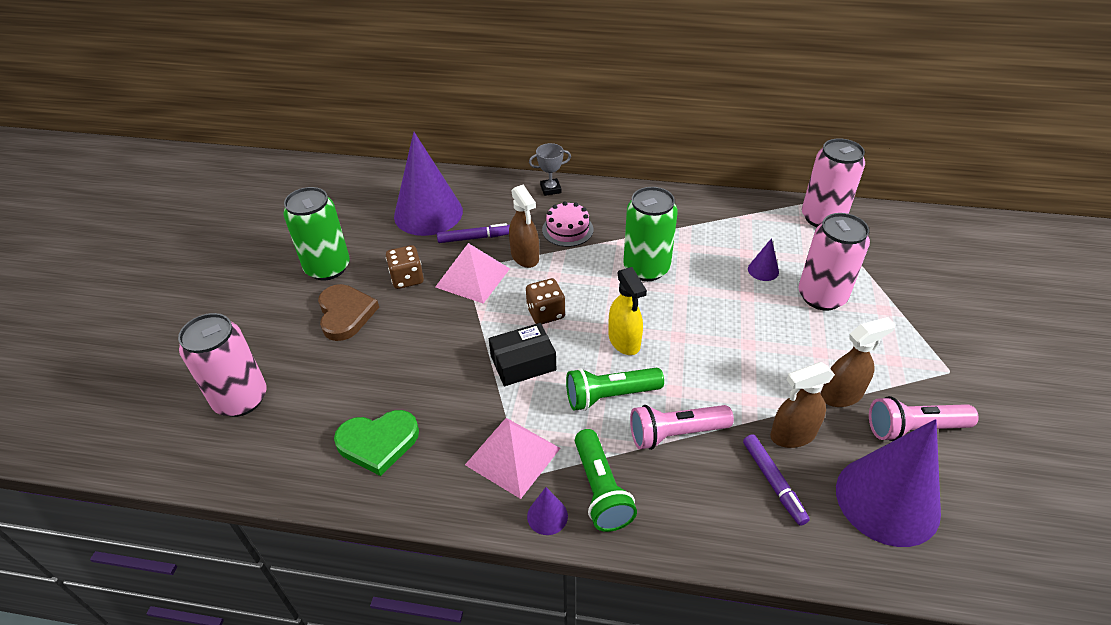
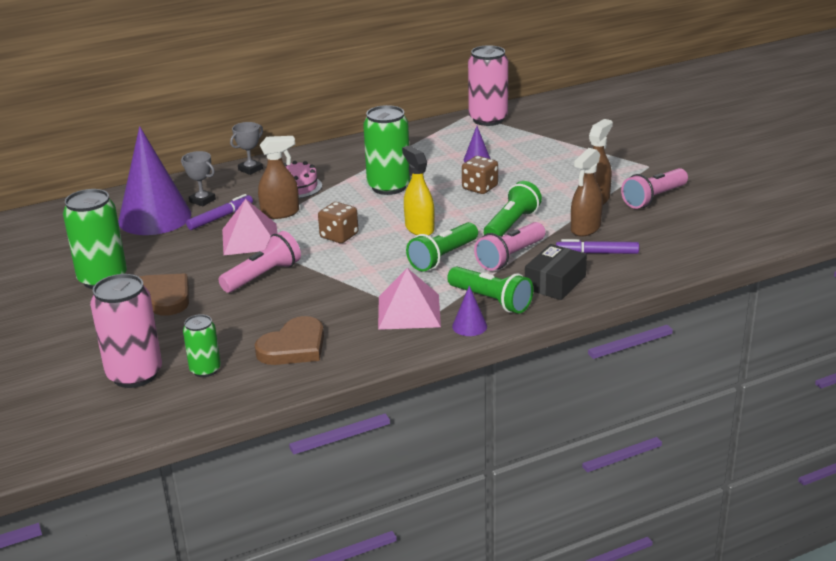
camera: 35 degrees left, 15 degrees down
(290, 427) = (205, 370): none -> green can
(378, 442) = (294, 347): green heart -> brown heart
(407, 278) = (190, 259): brown dice -> brown dice (480, 188)
(439, 331) = (263, 276): none -> pink flashlight
(480, 210) = (202, 200): none -> grey trophy
(523, 363) = (355, 266): black box -> black box (555, 283)
(525, 257) = (280, 213): brown spray bottle -> brown spray bottle turned 45 degrees counterclockwise
(624, 341) = (419, 228): yellow spray bottle -> yellow spray bottle turned 150 degrees counterclockwise
(718, 385) = (511, 225): none -> green flashlight
(773, 482) = (597, 253): purple marker -> purple marker turned 150 degrees clockwise
(821, 296) = (532, 159): pink can -> none
(887, 500) = (670, 234): purple cone -> none

